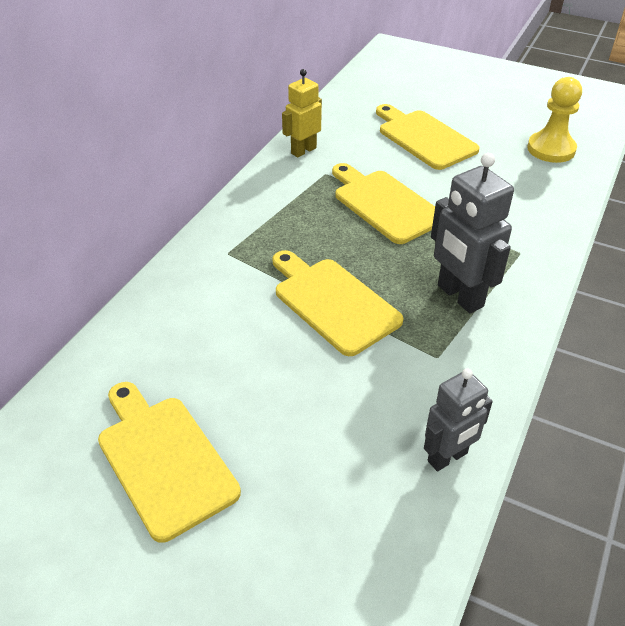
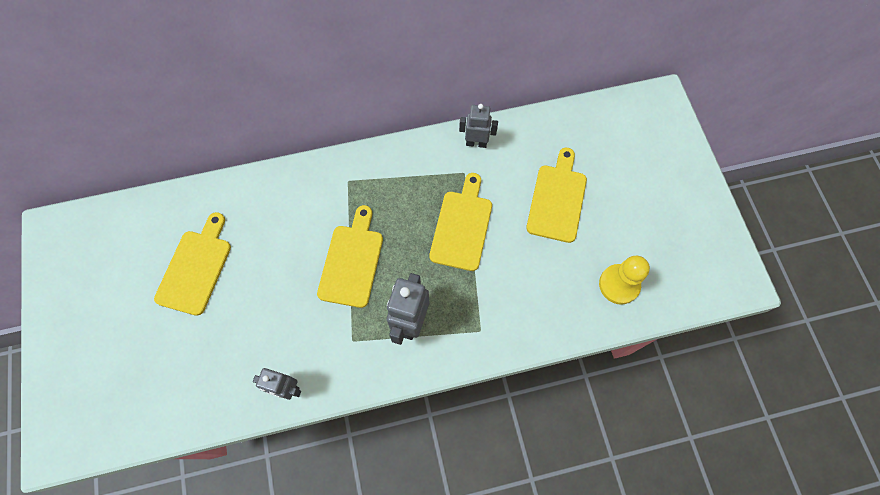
camera: 50 degrees right, 25 degrees up
(303, 150) = (476, 143): yellow robot -> grey robot

